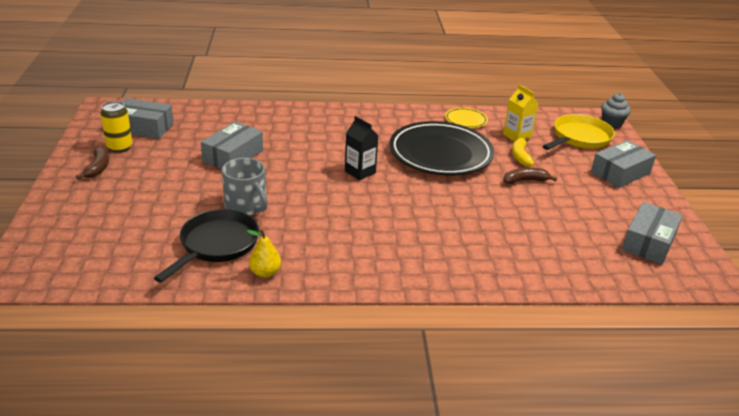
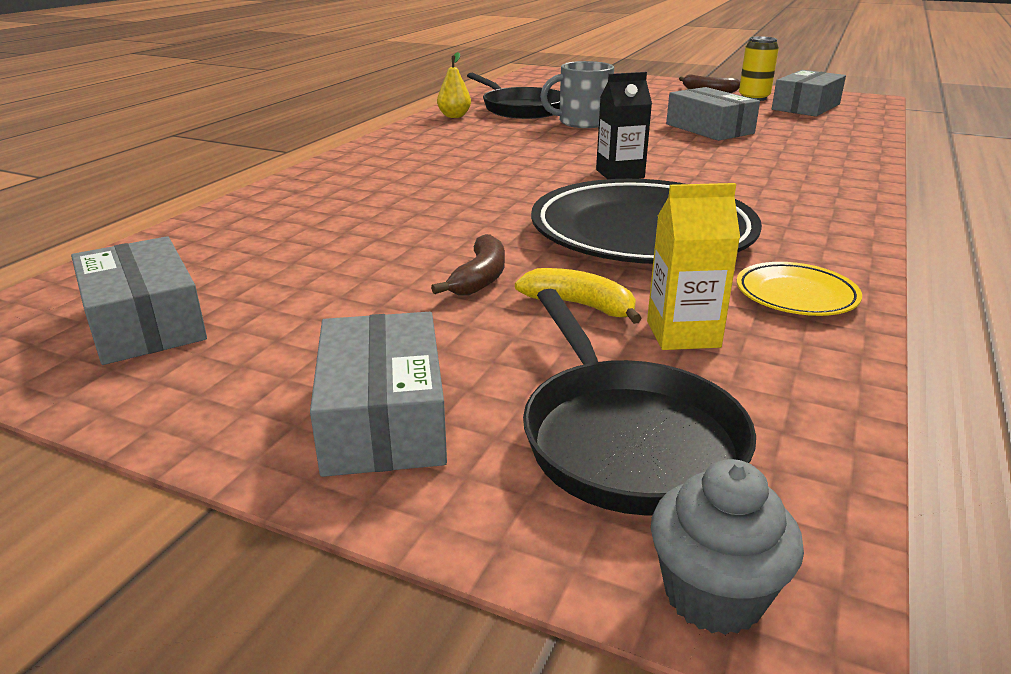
camera: 120 degrees right, 5 degrees down
(579, 138) = (626, 439): yellow pan -> black pan

